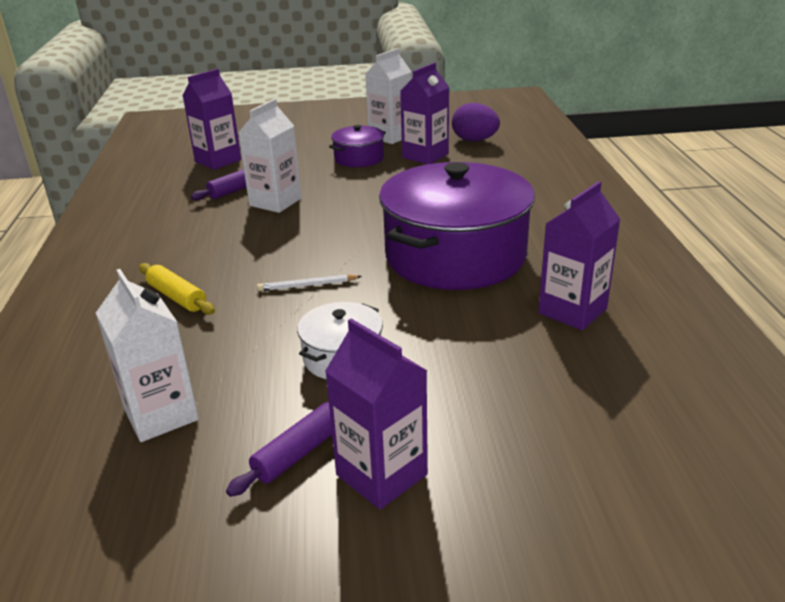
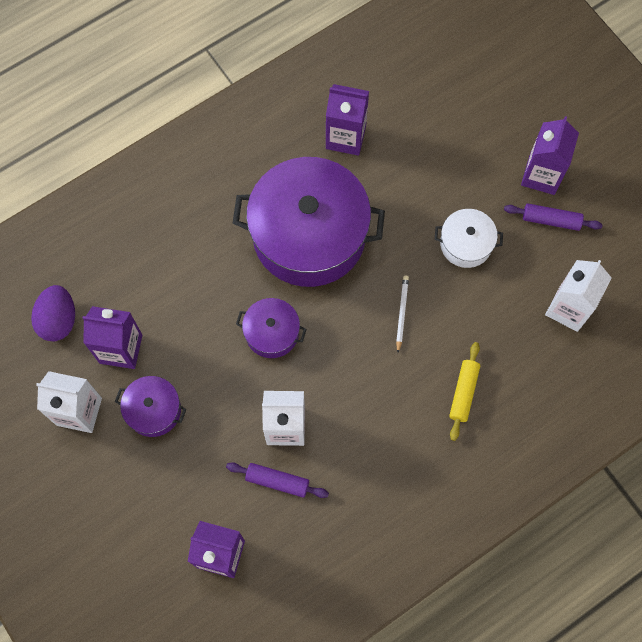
camera: 120 degrees left, 40 degrees up
(307, 285) = (401, 313): white pencil -> white pencil turned 135 degrees counterclockwise
(368, 214) = (272, 333): none -> purple pot

